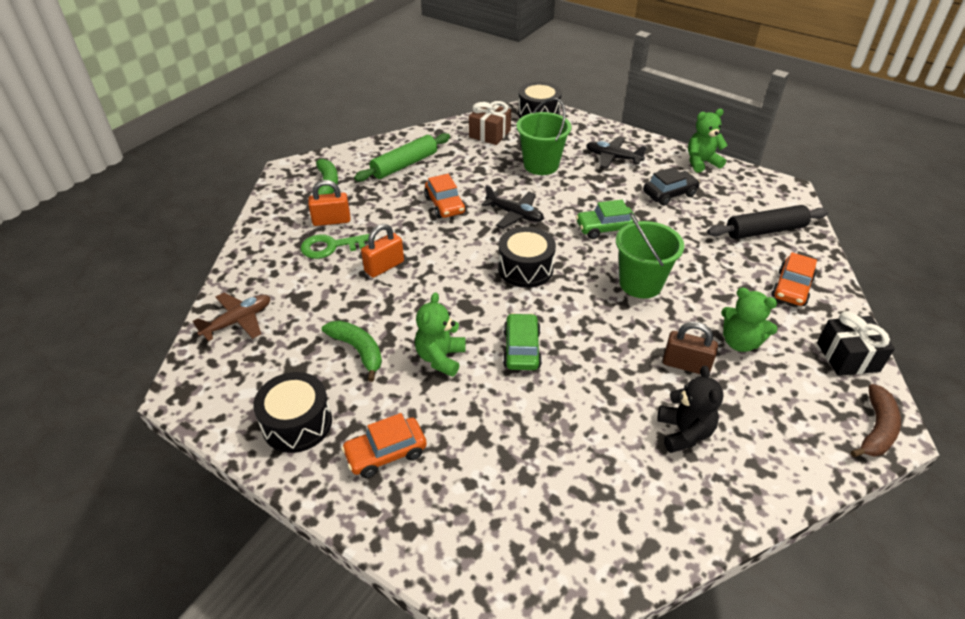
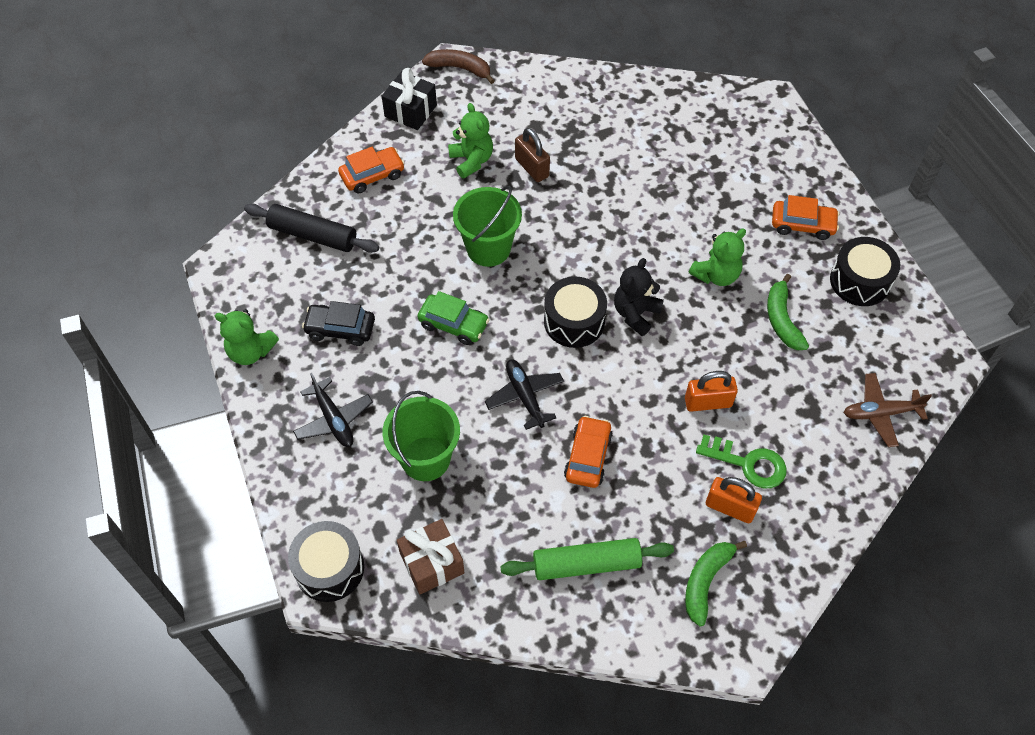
camera: 145 degrees left, 15 degrees up
(521, 349) = (644, 247): green car -> none
(684, 432) = (585, 130): black teddy bear -> black teddy bear (635, 314)
(876, 429) = (460, 68): brown banana -> brown banana turned 45 degrees clockwise

